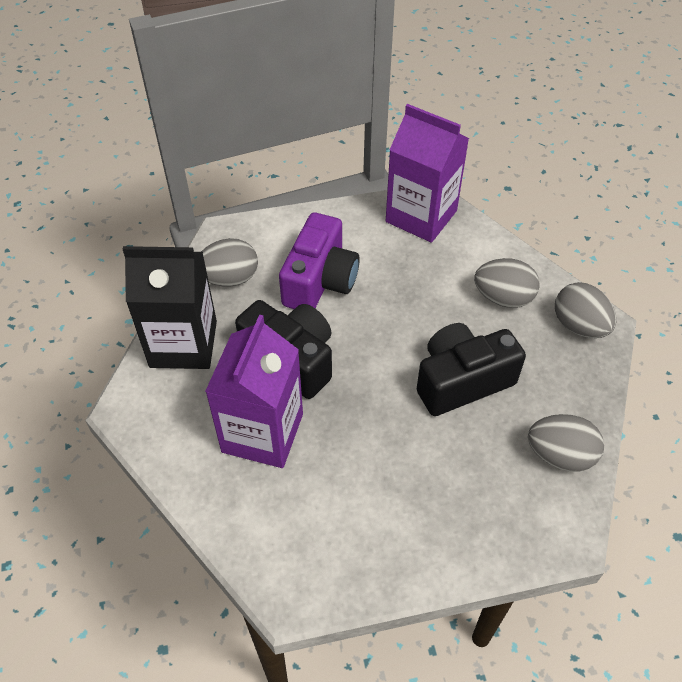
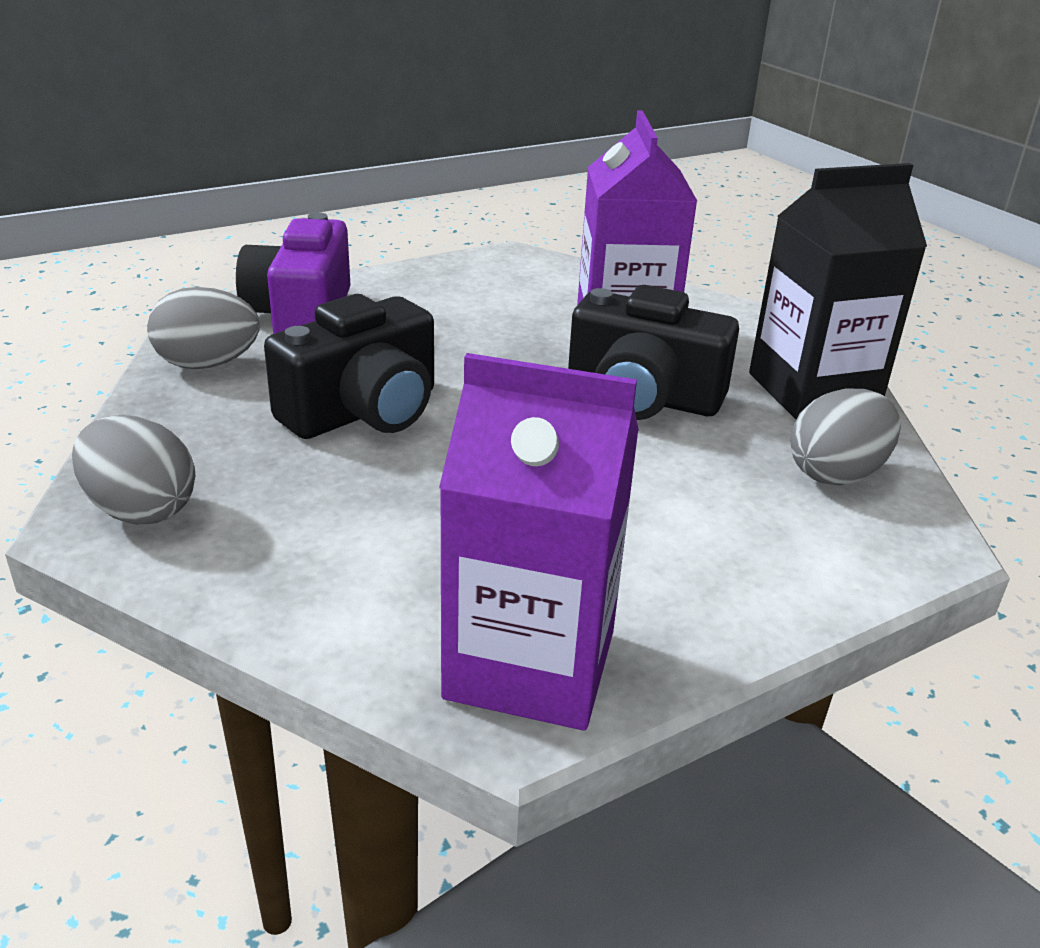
camera: 160 degrees right, 20 degrees down
(320, 281) = (674, 497): purple camera -> purple camera (301, 316)
(503, 298) = (299, 529): grey egg -> none

